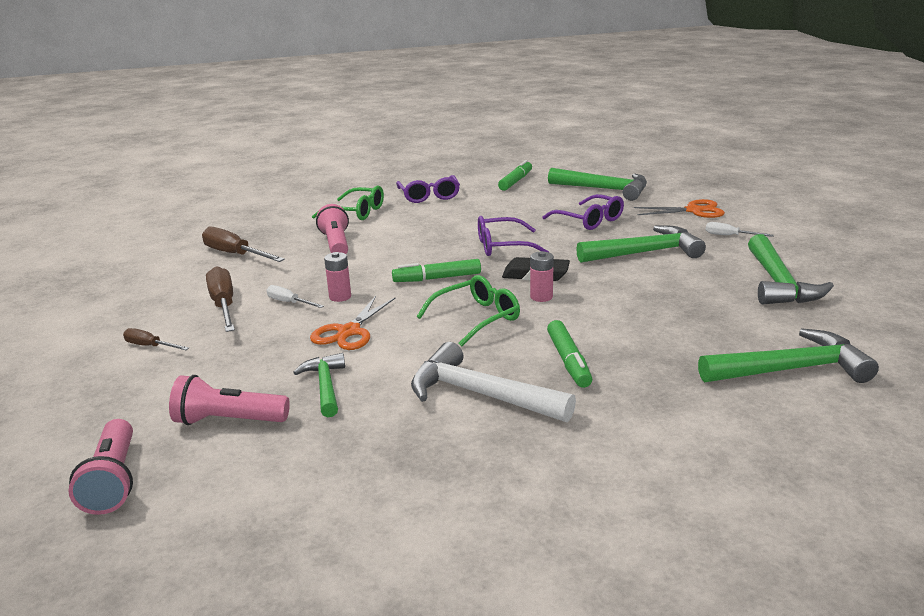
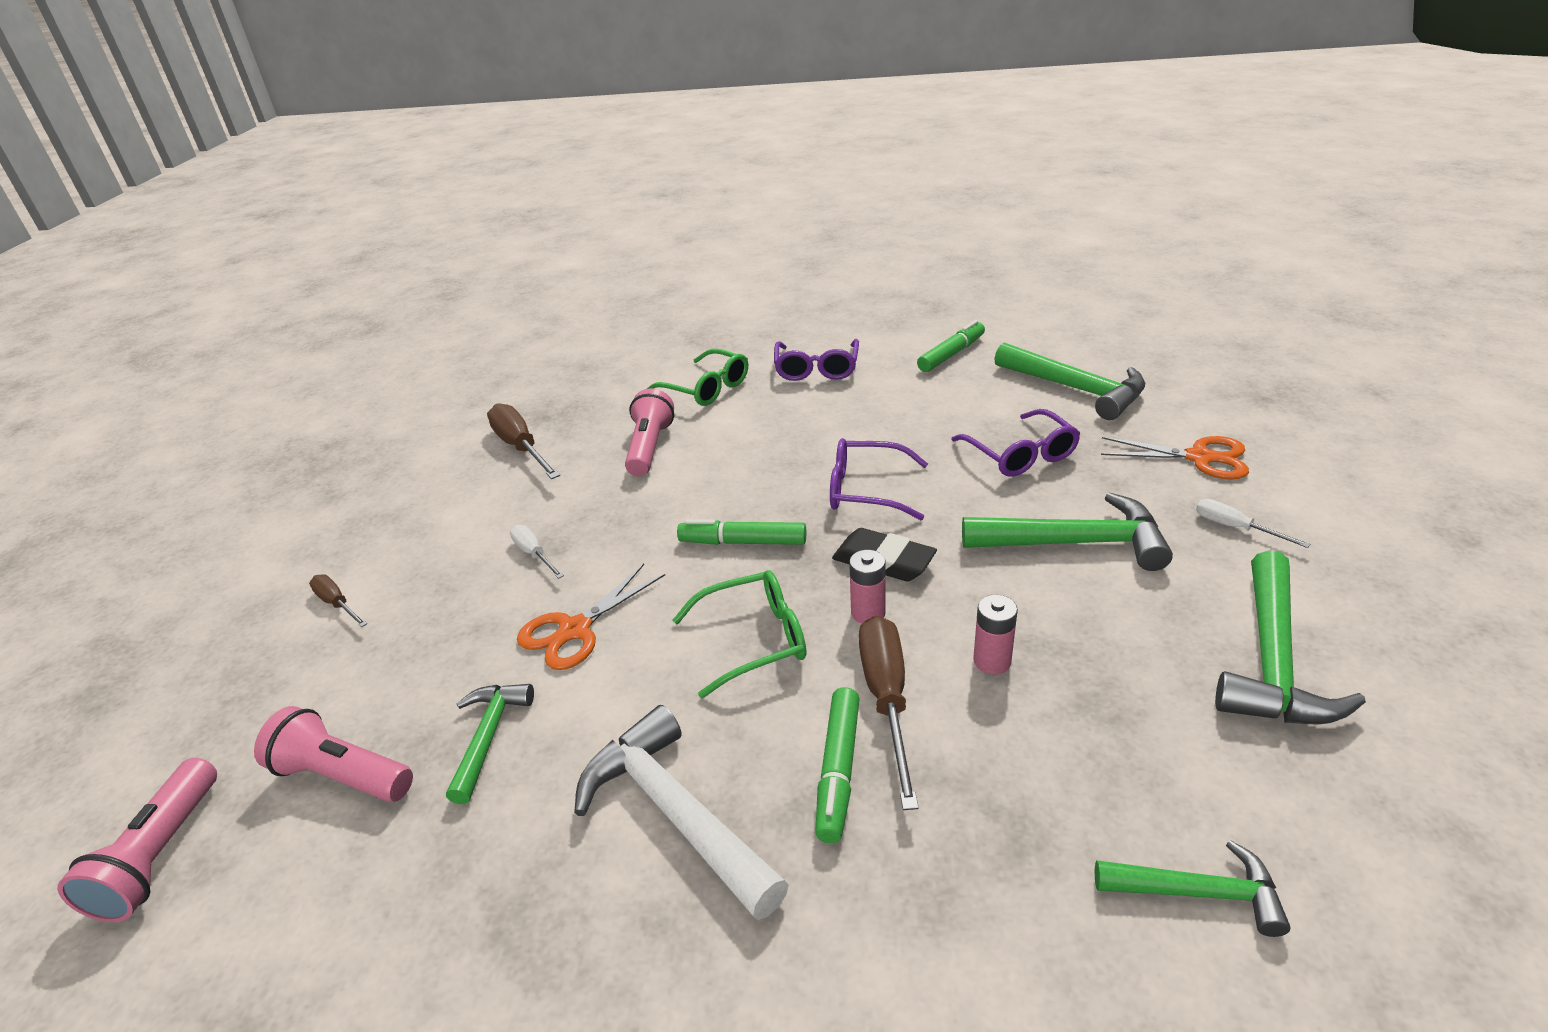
camera: 20 degrees right, 10 degrees up
(224, 305) = (457, 543): brown screwdriver -> brown screwdriver (887, 699)
(340, 297) = (600, 555): pink battery -> pink battery (992, 661)
(791, 370) = (1198, 892): green hammer -> green hammer, size x0.60

